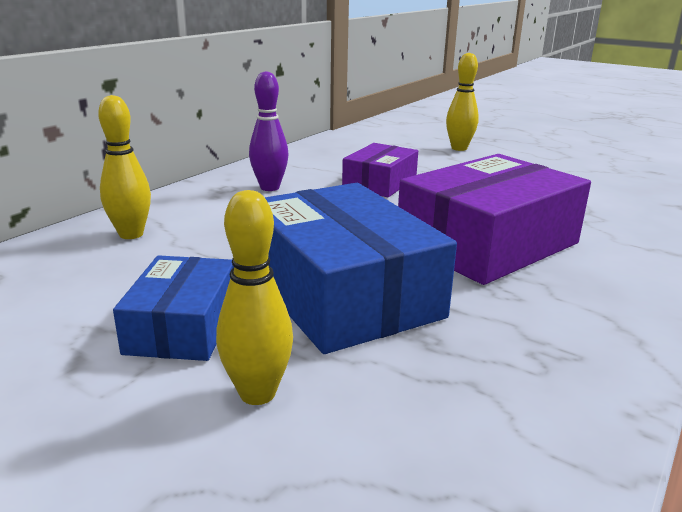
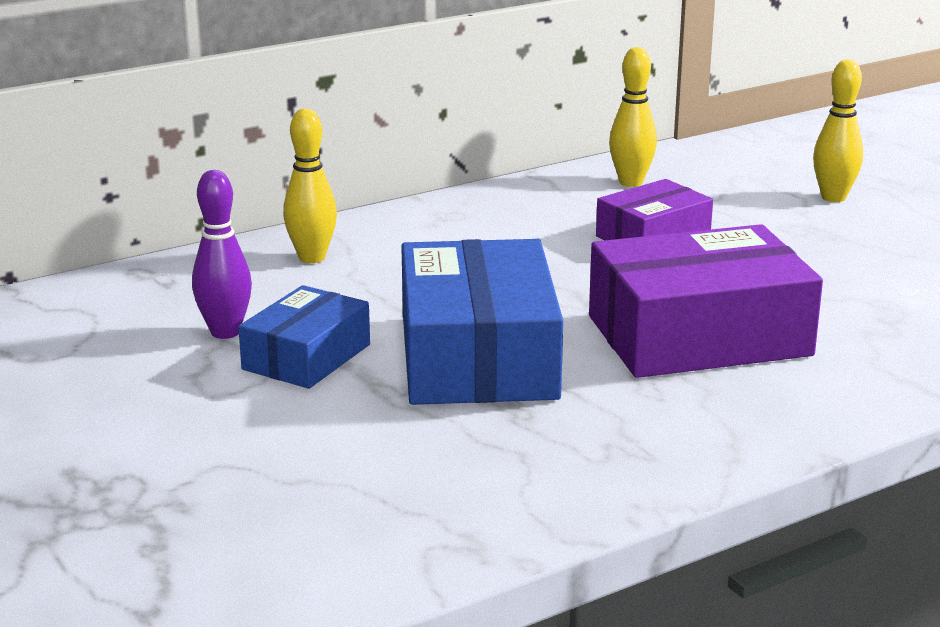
camera: 25 degrees right, 0 degrees up
(257, 393) = (332, 420): yellow bowling pin -> yellow bowling pin (631, 182)
(269, 188) = (505, 222): purple bowling pin -> purple bowling pin (225, 332)

